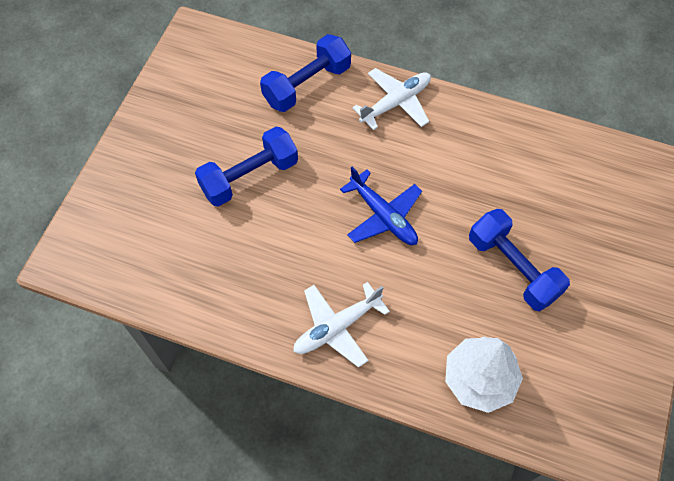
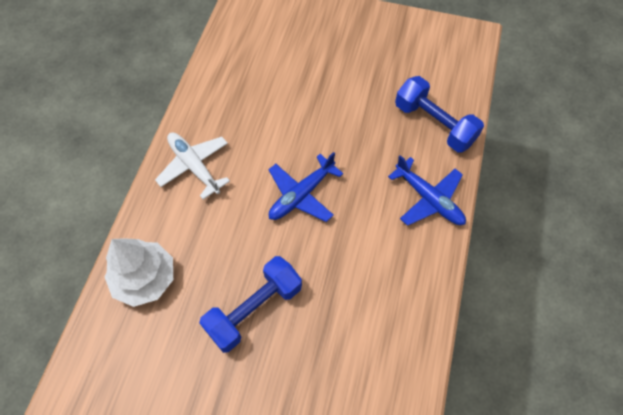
camera: 85 degrees right, 0 degrees up
(249, 177) = (330, 92): blue dumbbell -> none
(396, 103) = (429, 199): white plane -> blue plane

